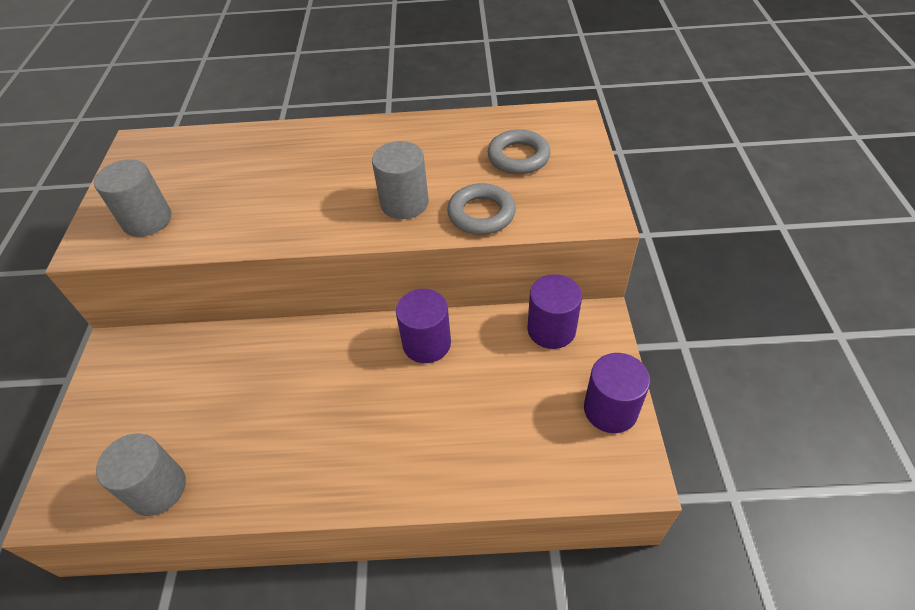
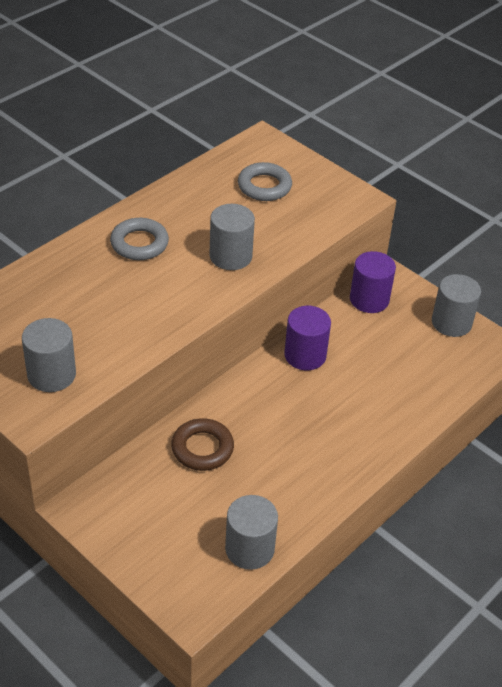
camera: 50 degrees left, 5 degrees down
(245, 367) = (202, 448): none -> brown ring
(481, 214) = (290, 236): grey ring -> grey ring (139, 243)
(610, 409) = (451, 323): purple cylinder -> grey cylinder

